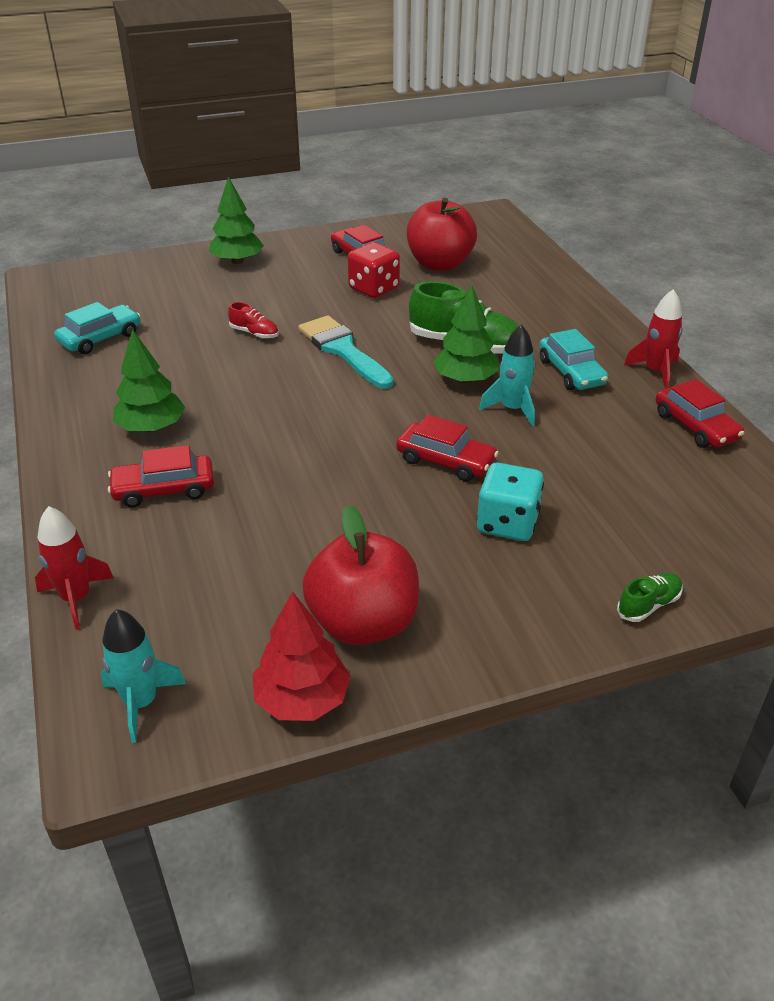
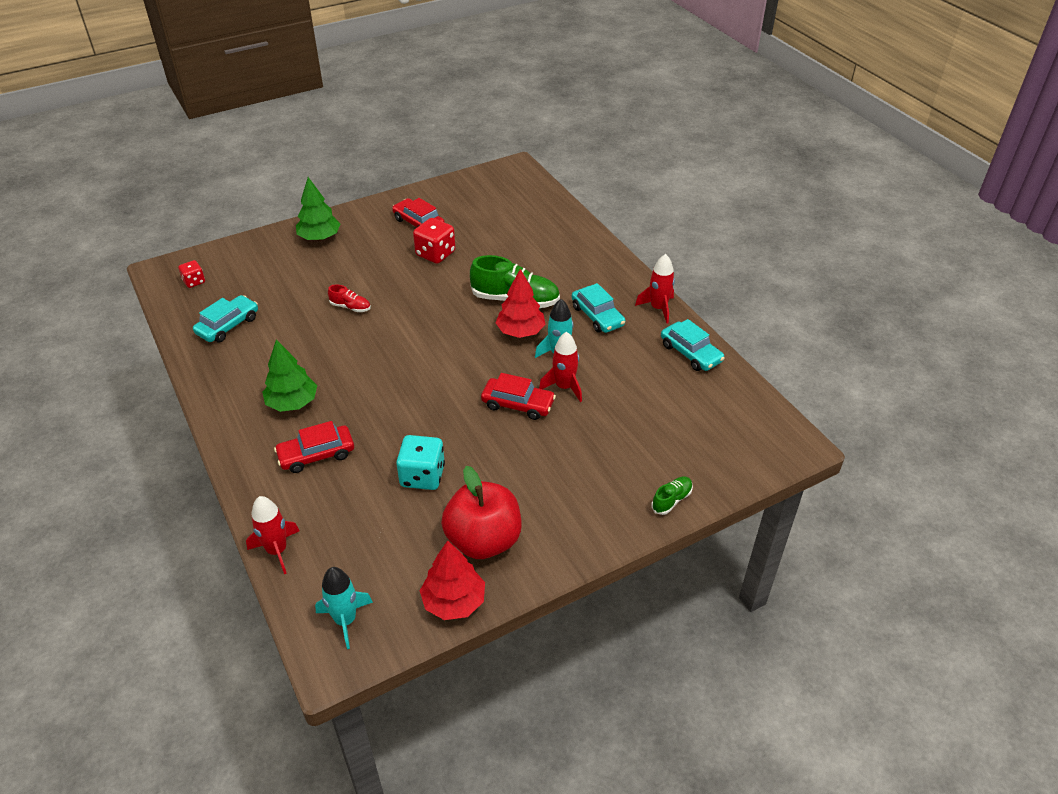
camera: 10 degrees left, 5 degrees up
(76, 291) = (194, 281): none -> red dice
(343, 350) = (423, 315): turquoise brush -> none
(439, 264) = (483, 224): red apple -> none
(465, 379) = (520, 331): green tree -> red tree
(507, 523) = (569, 450): turquoise dice -> turquoise dice (422, 476)
(513, 447) = (564, 387): none -> red rocket
(695, 426) = (690, 353): red car -> turquoise car

